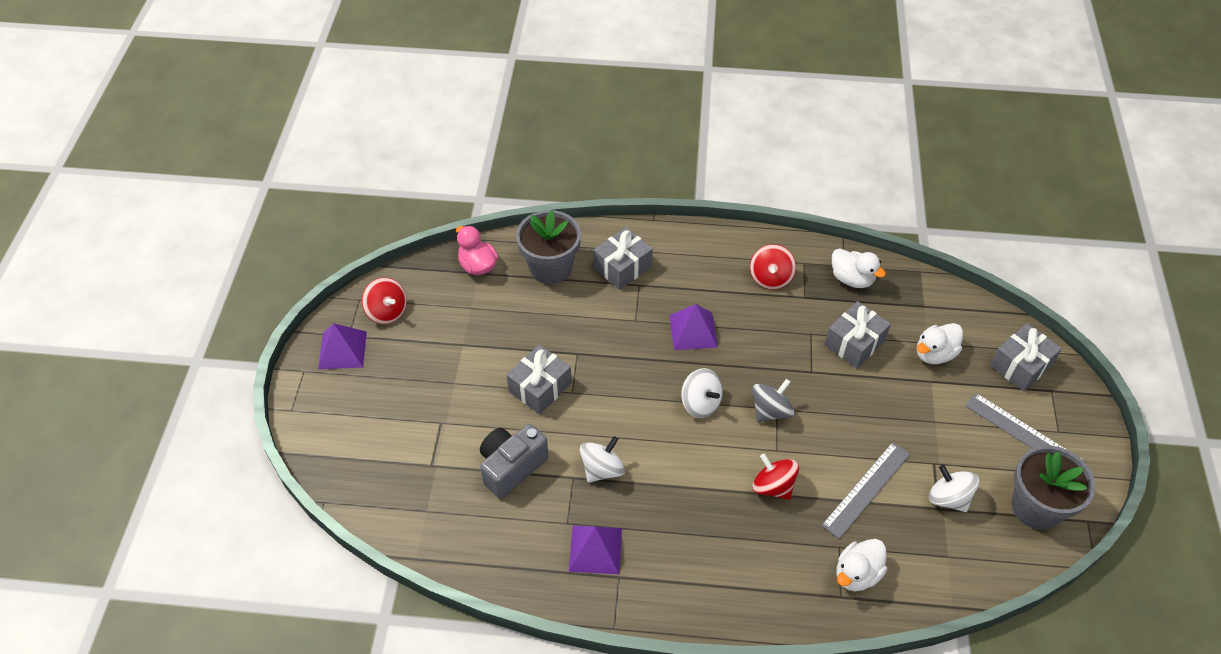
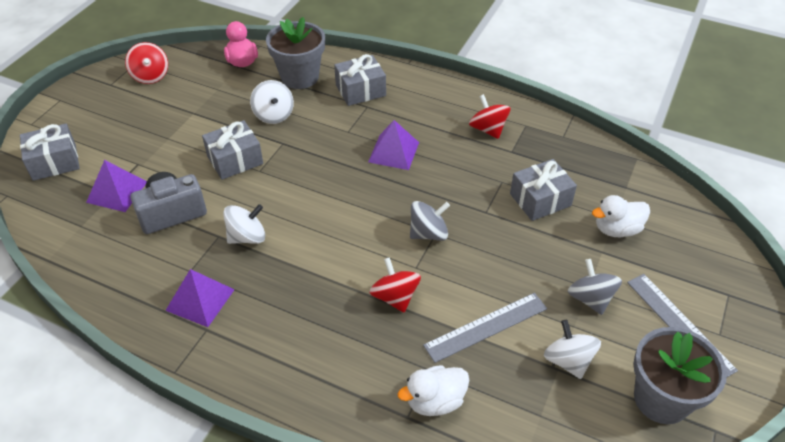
camera: 20 degrees right, 5 degrees down
(342, 350) = (98, 93): purple pyramid -> purple pyramid (117, 191)
(700, 403) = (367, 209): white spinning top -> white spinning top (274, 115)
(770, 278) = (488, 129): red spinning top -> red spinning top turned 120 degrees clockwise
(852, 279) = (565, 148): white duck -> none
(941, 432) = (590, 298): none -> grey spinning top
(1020, 365) = (704, 263): grey gift -> grey gift (54, 162)

